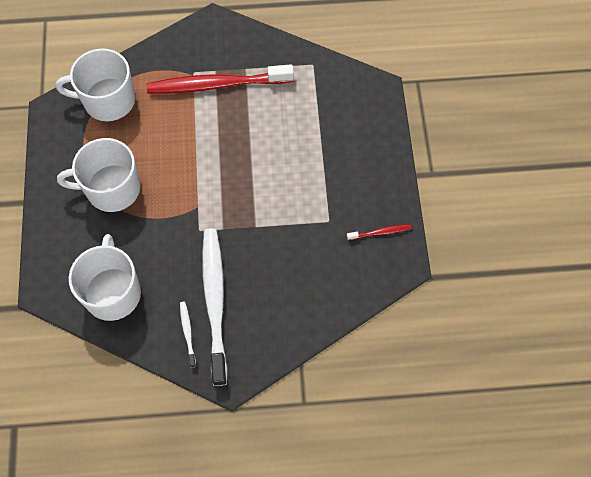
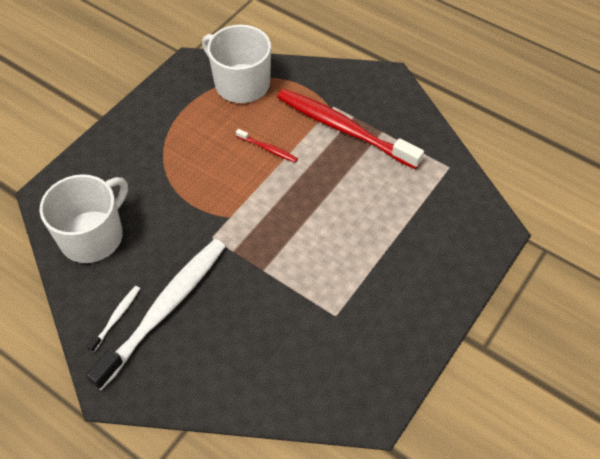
camera: 40 degrees right, 10 degrees down
(111, 189) = (175, 153): white mug -> none
(380, 232) = (376, 364): red toothbrush -> red toothbrush (268, 149)

